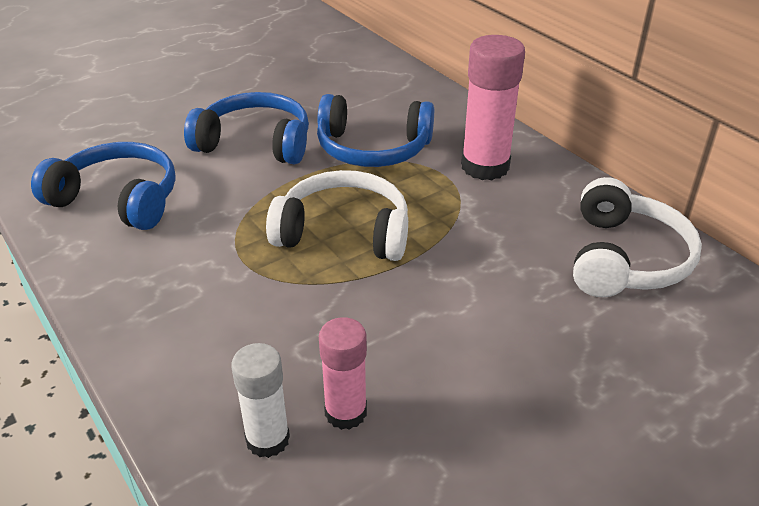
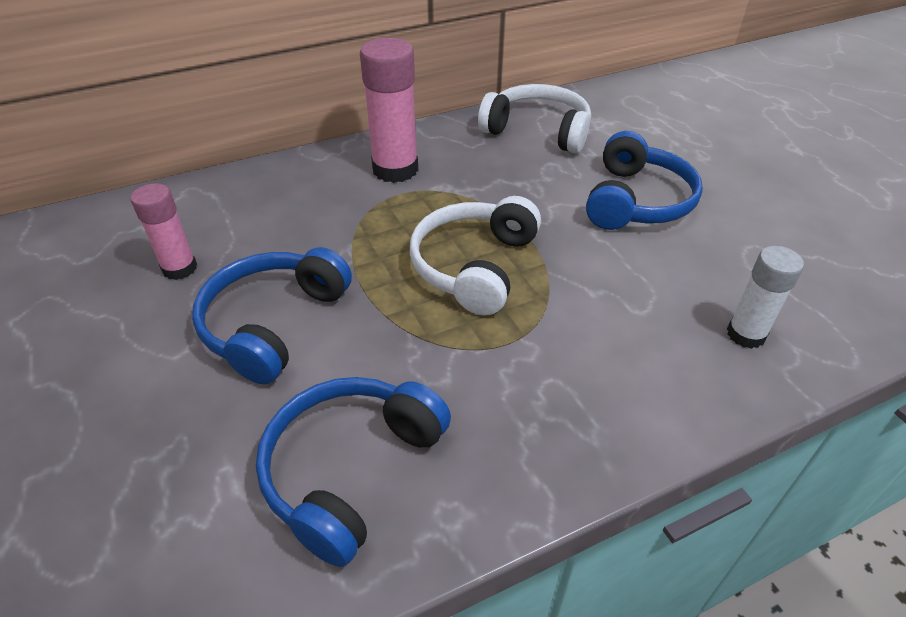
camera: 80 degrees left, 5 degrees up
(345, 412) = (709, 287): pink glue stick -> pink glue stick (179, 268)
(373, 149) = (332, 232): blue headphones -> blue headphones (636, 201)

